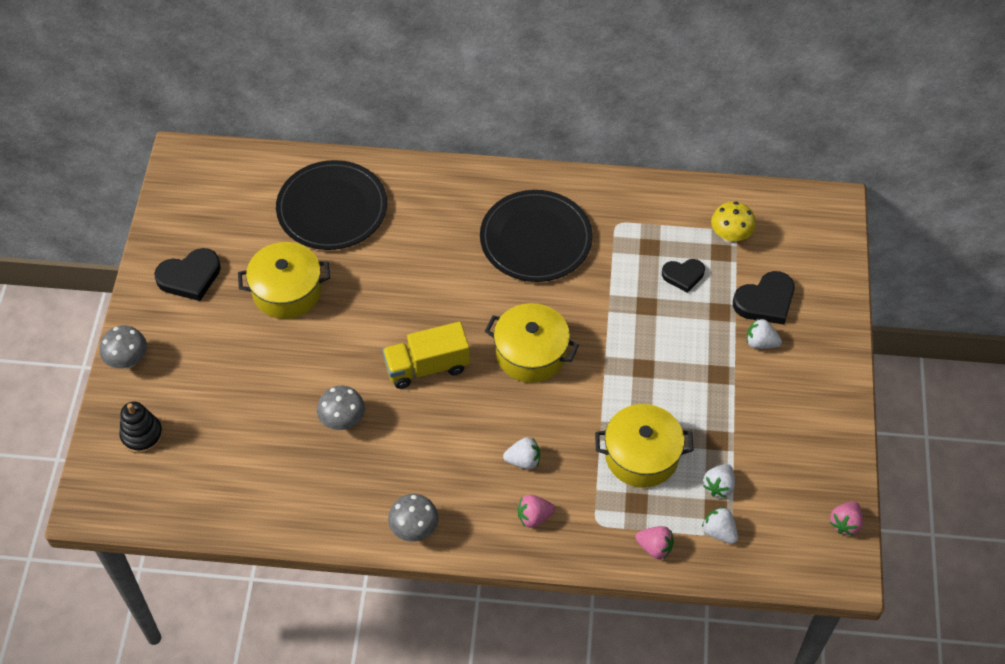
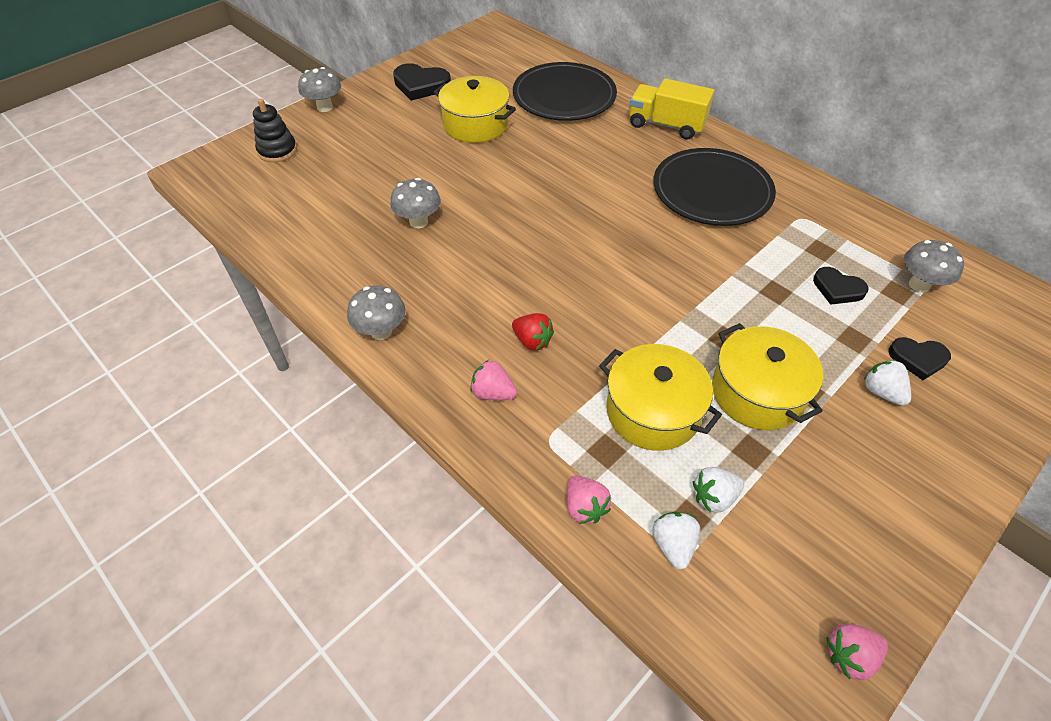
camera: 40 degrees right, 5 degrees down
(427, 366) = (525, 225): yellow truck -> yellow truck (666, 125)
(523, 460) = (532, 341): white strawberry -> red strawberry
(531, 353) = (625, 265): yellow pot -> yellow pot (757, 392)
(730, 236) = (919, 285): yellow mushroom -> grey mushroom
(765, 301) = (918, 359): black heart -> black heart, size x0.66

